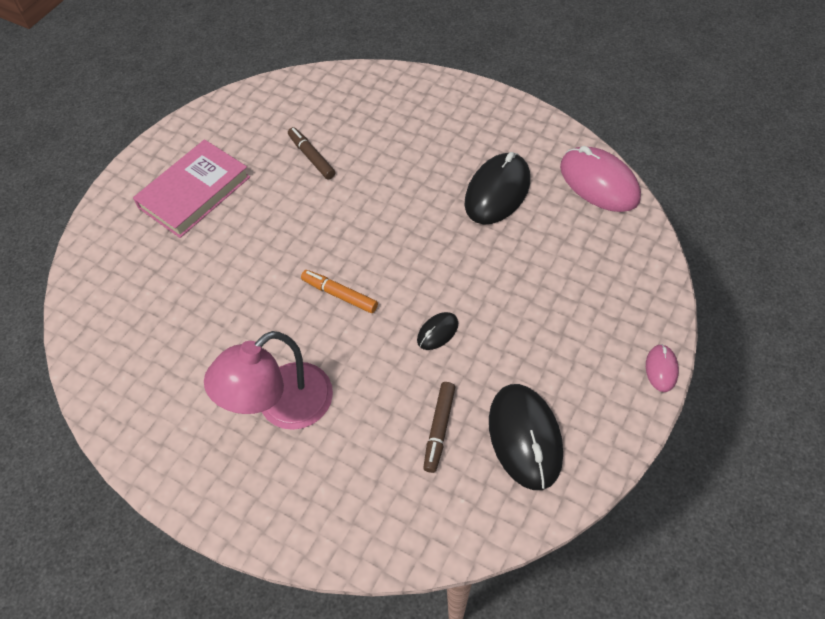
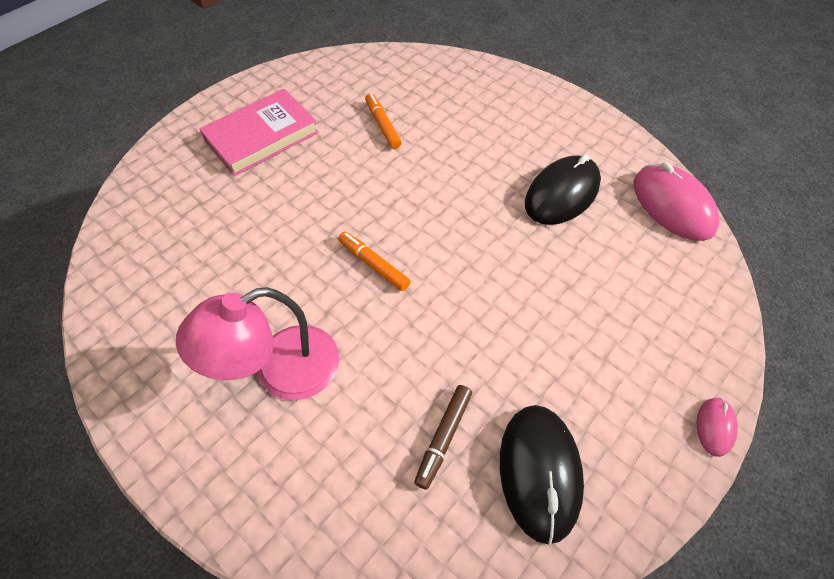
camera: 10 degrees right, 0 degrees up
(311, 157) = (382, 125): brown marker -> orange marker
(437, 332) = (466, 326): black mouse -> none

